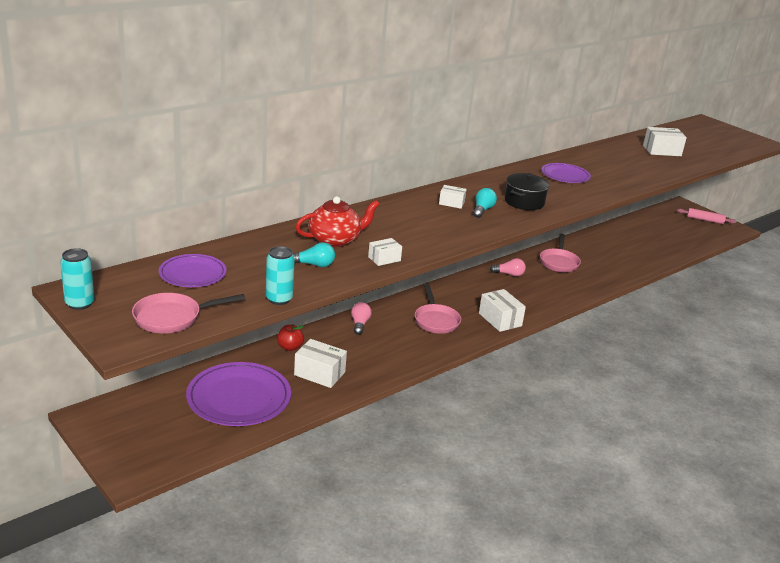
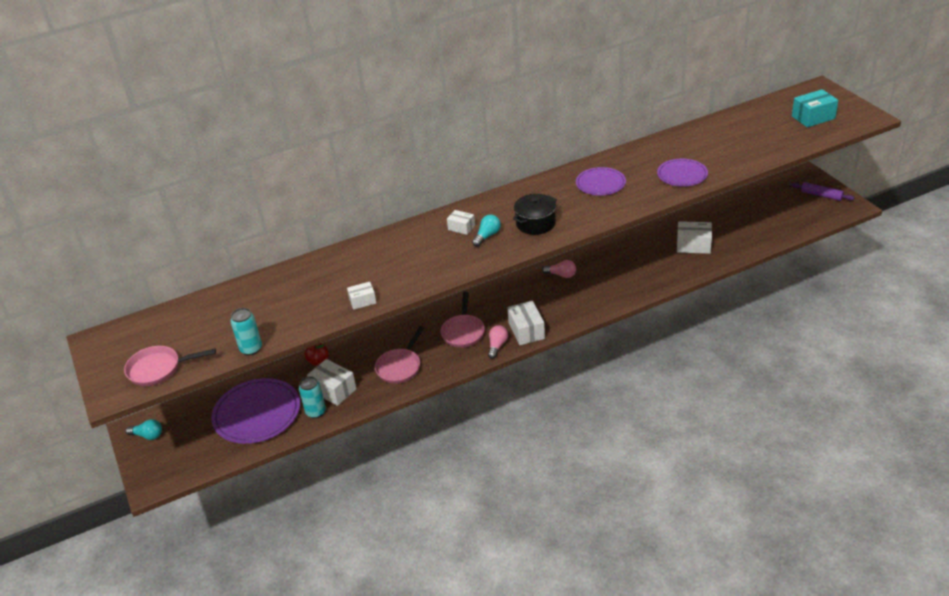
camera: 20 degrees right, 10 degrees up
(80, 304) = (95, 354): turquoise can -> turquoise can (316, 412)
(192, 274) = (192, 321): purple plate -> purple plate (682, 175)
(314, 265) = (297, 309): turquoise light bulb -> turquoise light bulb (148, 435)
(335, 240) = (329, 279): red teapot -> none
(360, 324) = (390, 336): pink light bulb -> pink light bulb (497, 346)
(559, 262) = (621, 258): pink pan -> pink pan (400, 367)
(662, 151) = (734, 140): white box -> white box (693, 245)
(705, 220) = (821, 195): pink rolling pin -> purple rolling pin
(717, 140) = (813, 117): none -> turquoise box

